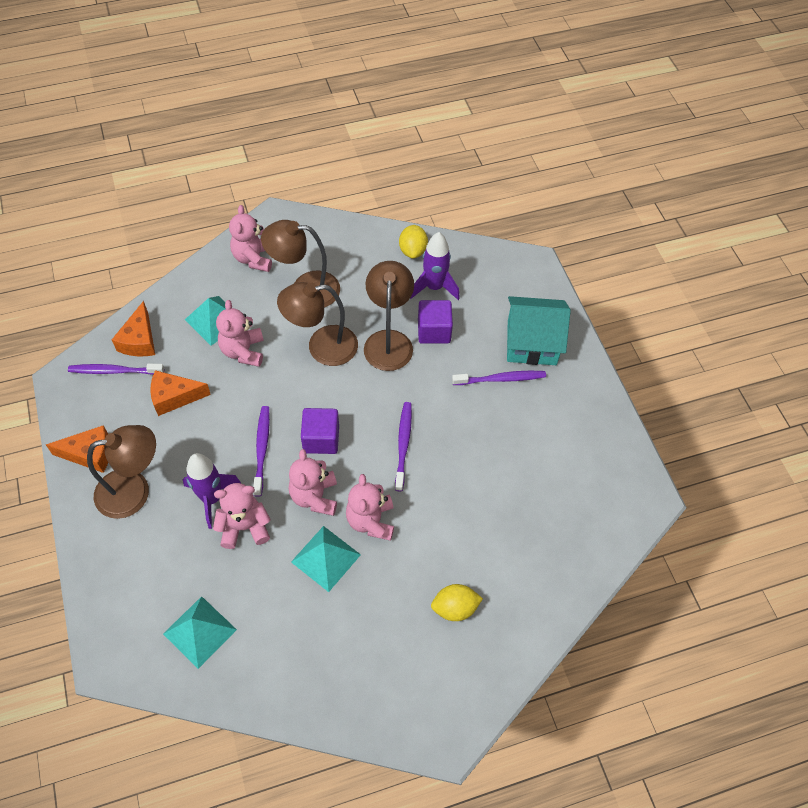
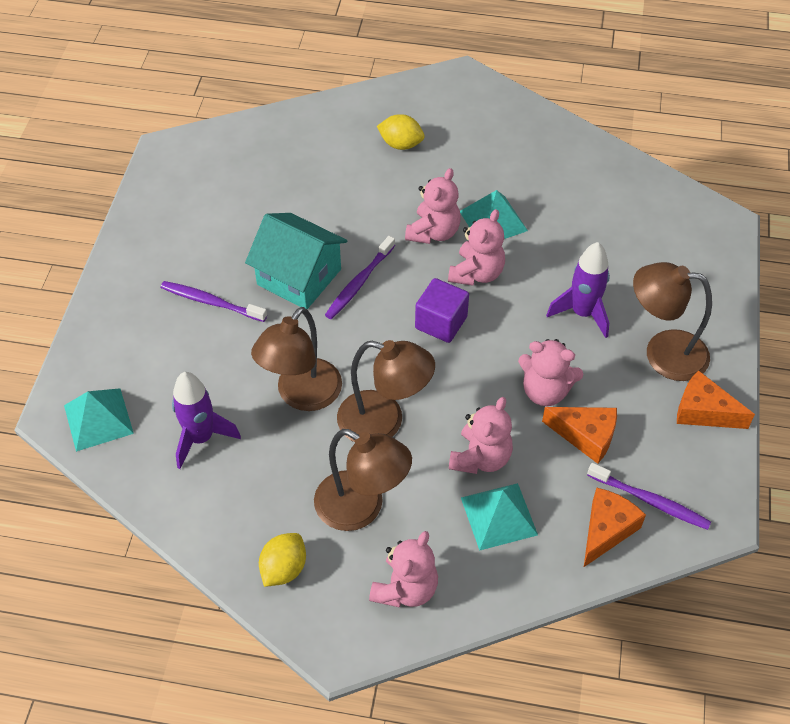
camera: 150 degrees left, 5 degrees down
(199, 631) = (634, 212): turquoise pyramid -> turquoise pyramid (98, 419)
(244, 527) = (559, 275): pink teddy bear -> pink teddy bear (545, 391)
(262, 449) = (509, 339): purple toothbrush -> none
(413, 250) = (189, 501): yellow lemon -> yellow lemon (284, 569)
(434, 331) = (242, 384): purple cube -> none
(531, 342) = (146, 325): turquoise house -> turquoise house (299, 277)

